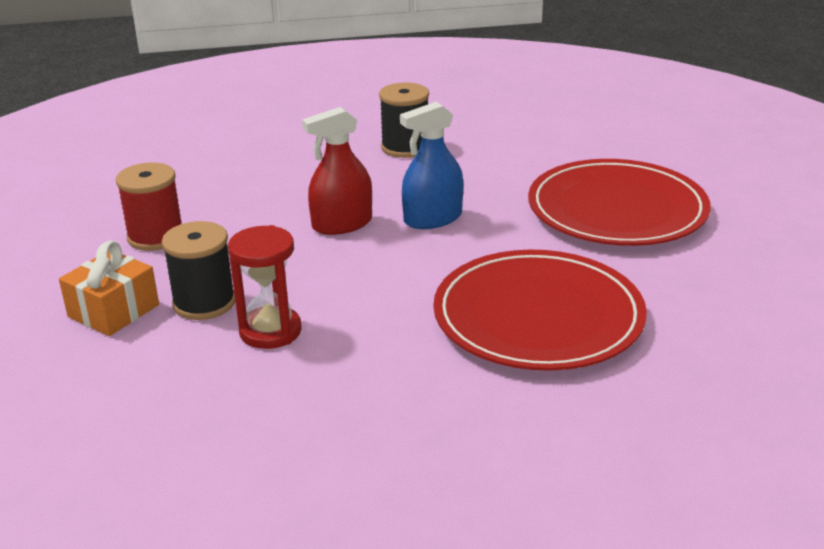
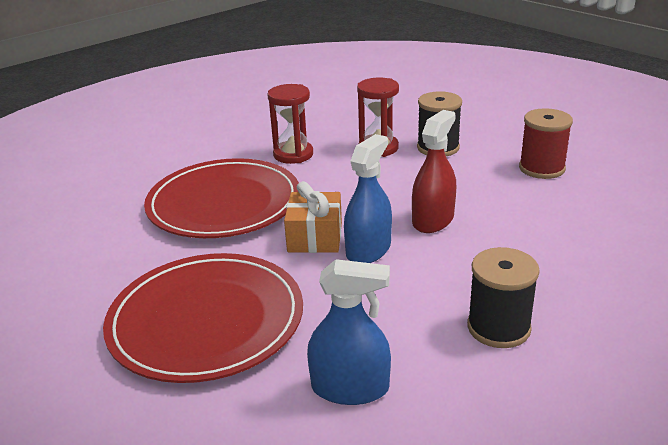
camera: 150 degrees right, 0 degrees up
(113, 311) = (478, 130): orange gift -> orange gift (315, 237)
(389, 364) = (293, 154): none -> red hourglass
(537, 149) = (350, 388): none -> blue spray bottle

